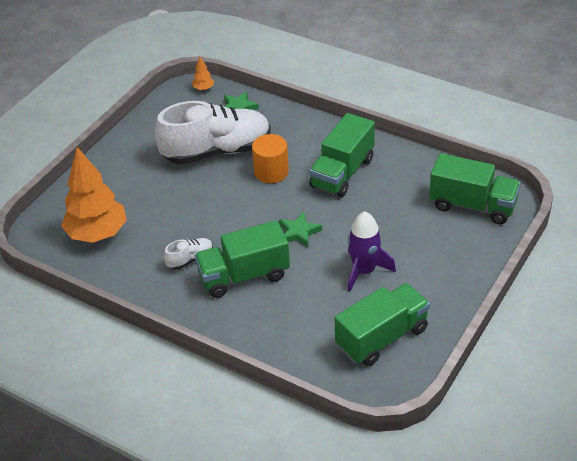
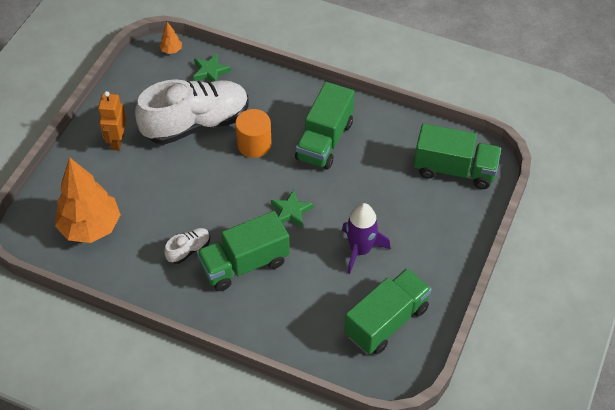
camera: 10 degrees left, 10 degrees up
(137, 162) = (117, 141): none -> orange robot

